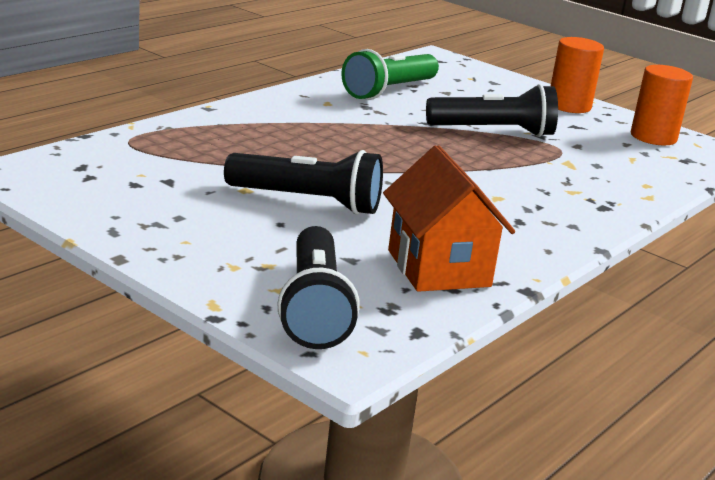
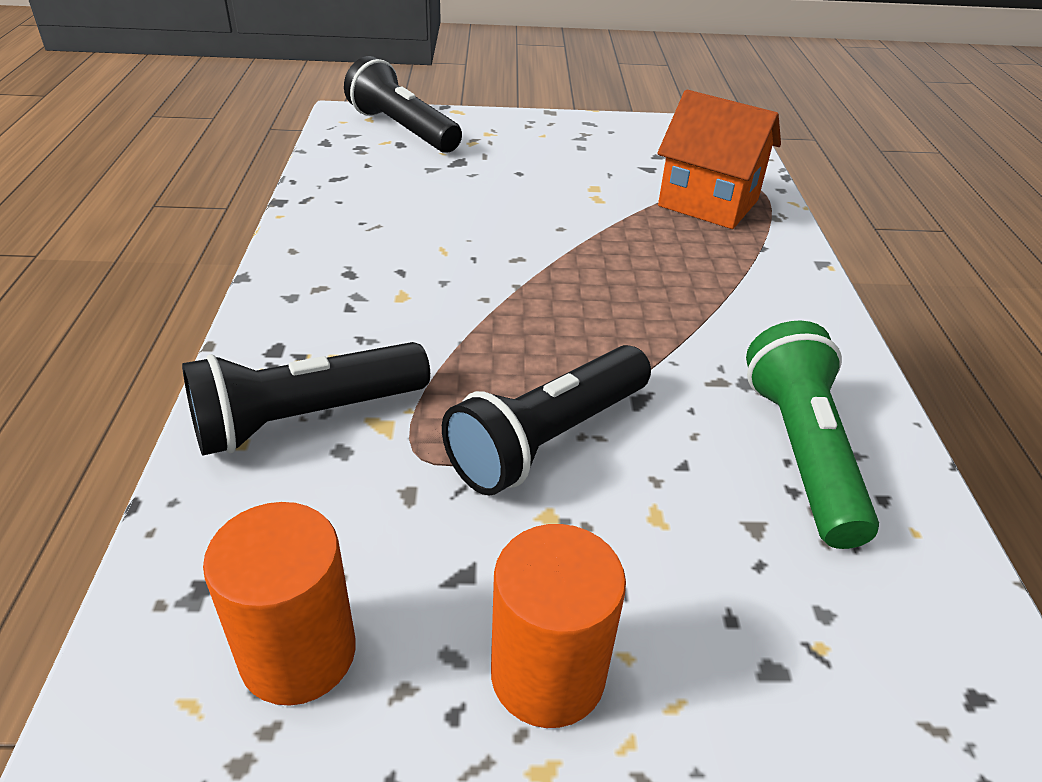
camera: 140 degrees right, 15 degrees up
(307, 201) = (537, 199): black flashlight -> black flashlight (306, 418)
(438, 268) = (363, 188): orange house -> orange house (708, 203)

